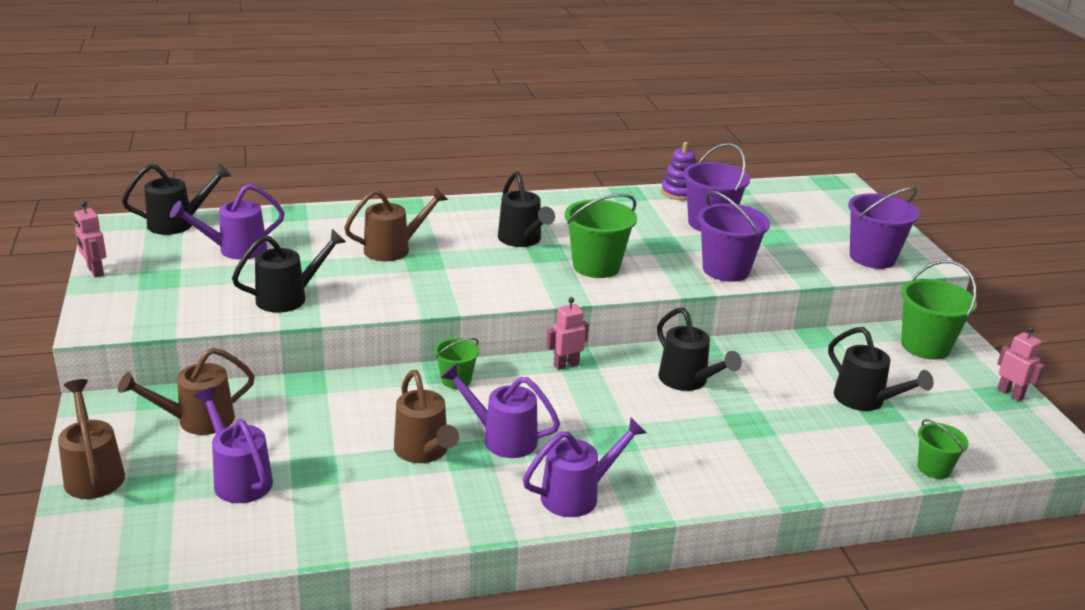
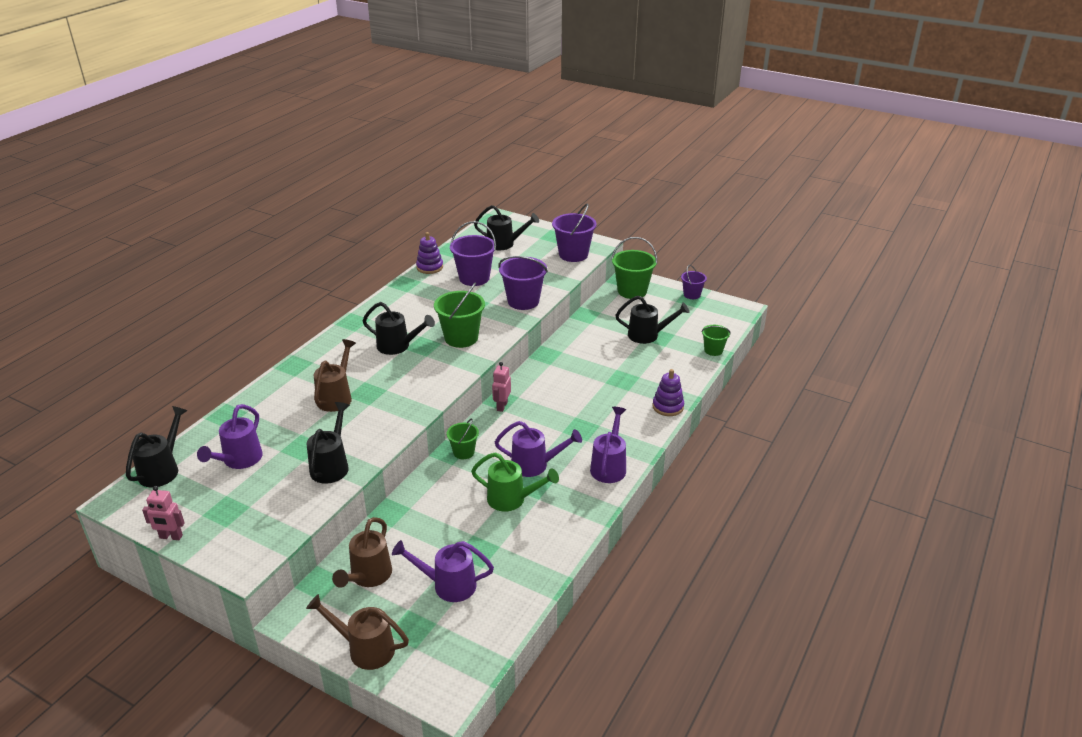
camera: 45 degrees left, 5 degrees up
(424, 451) = (511, 499): brown watering can -> green watering can
(502, 438) = (535, 465): purple watering can -> purple watering can turned 150 degrees counterclockwise
(687, 381) = (567, 376): black watering can -> black watering can (504, 244)
(758, 486) = (668, 406): none -> purple stacking toy
(1010, 393) = (692, 295): pink robot -> purple bucket

